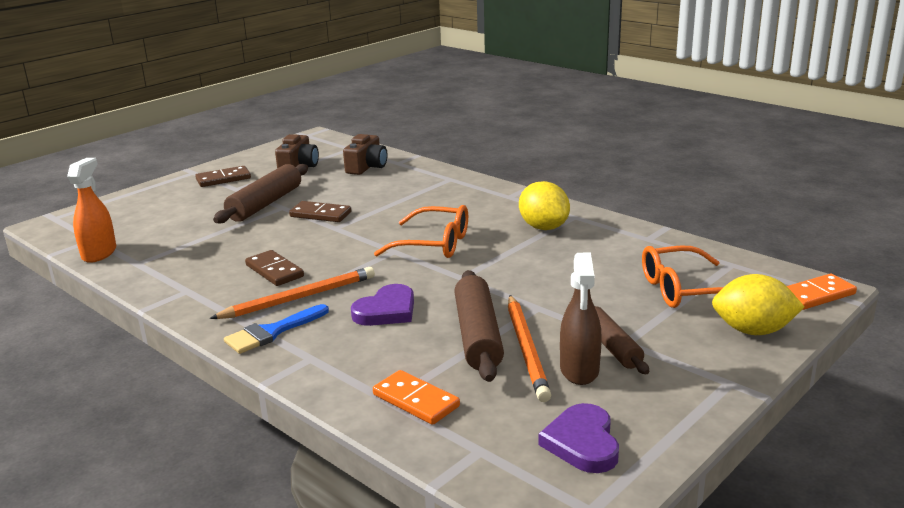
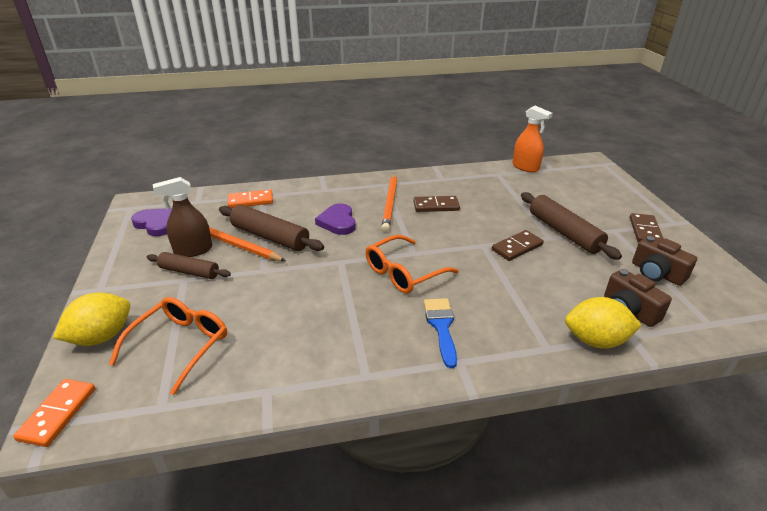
camera: 125 degrees right, 10 degrees up
(272, 332) = (363, 187): blue brush -> blue brush (441, 326)
(543, 227) = (366, 341): yellow lemon -> yellow lemon (595, 340)
(579, 370) = (193, 250): brown spray bottle -> brown spray bottle turned 60 degrees counterclockwise

